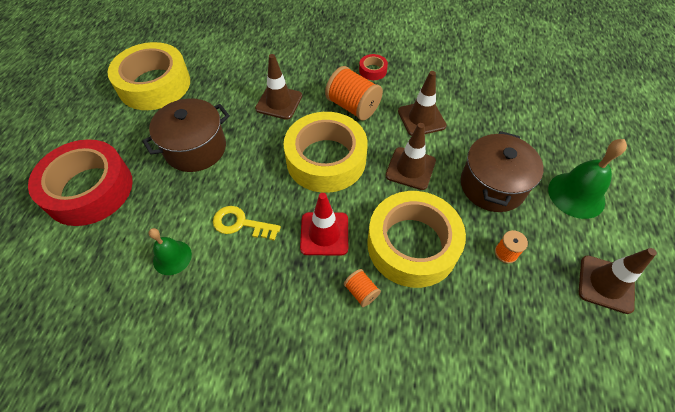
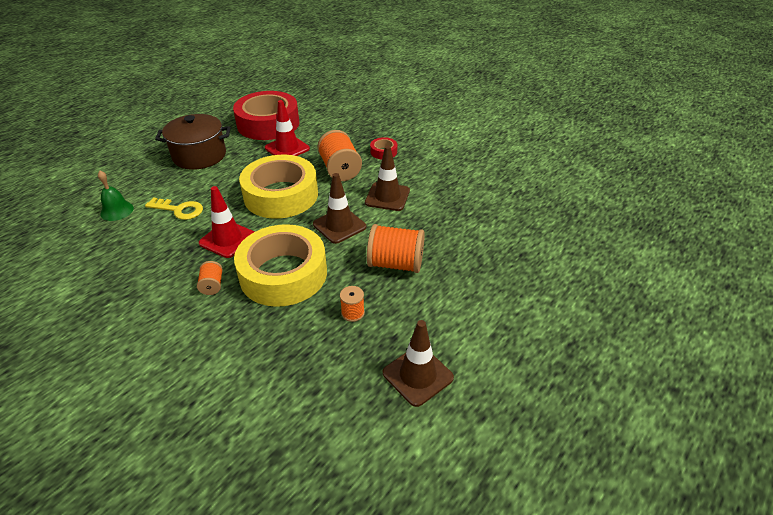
camera: 30 degrees right, 15 degrees down
(89, 189) = (111, 154): red tape -> red tape (268, 124)
(154, 84) = (214, 110): yellow tape -> none
(241, 223) = (179, 210): yellow key -> yellow key turned 150 degrees clockwise
(279, 102) = (287, 148): brown traffic cone -> red traffic cone
(492, 185) = (395, 264): brown pot -> orange spool
(576, 195) = (467, 302): green bell -> none

